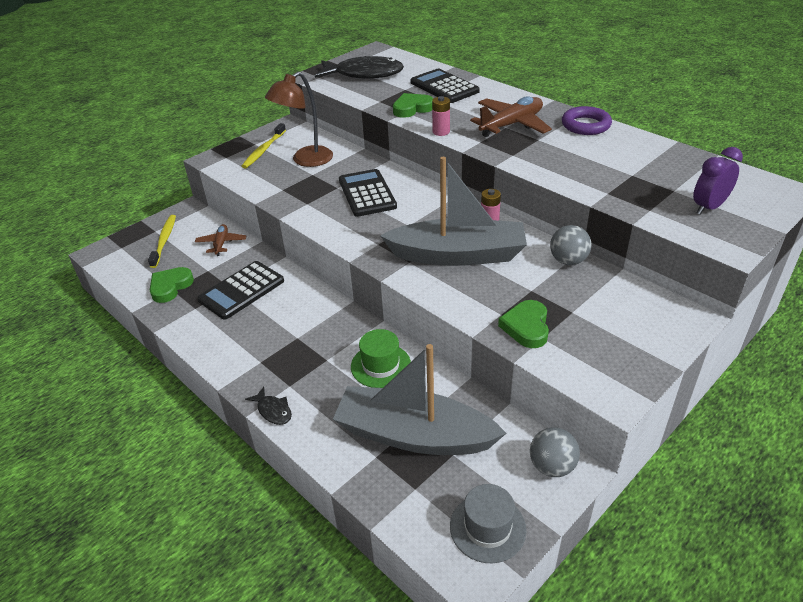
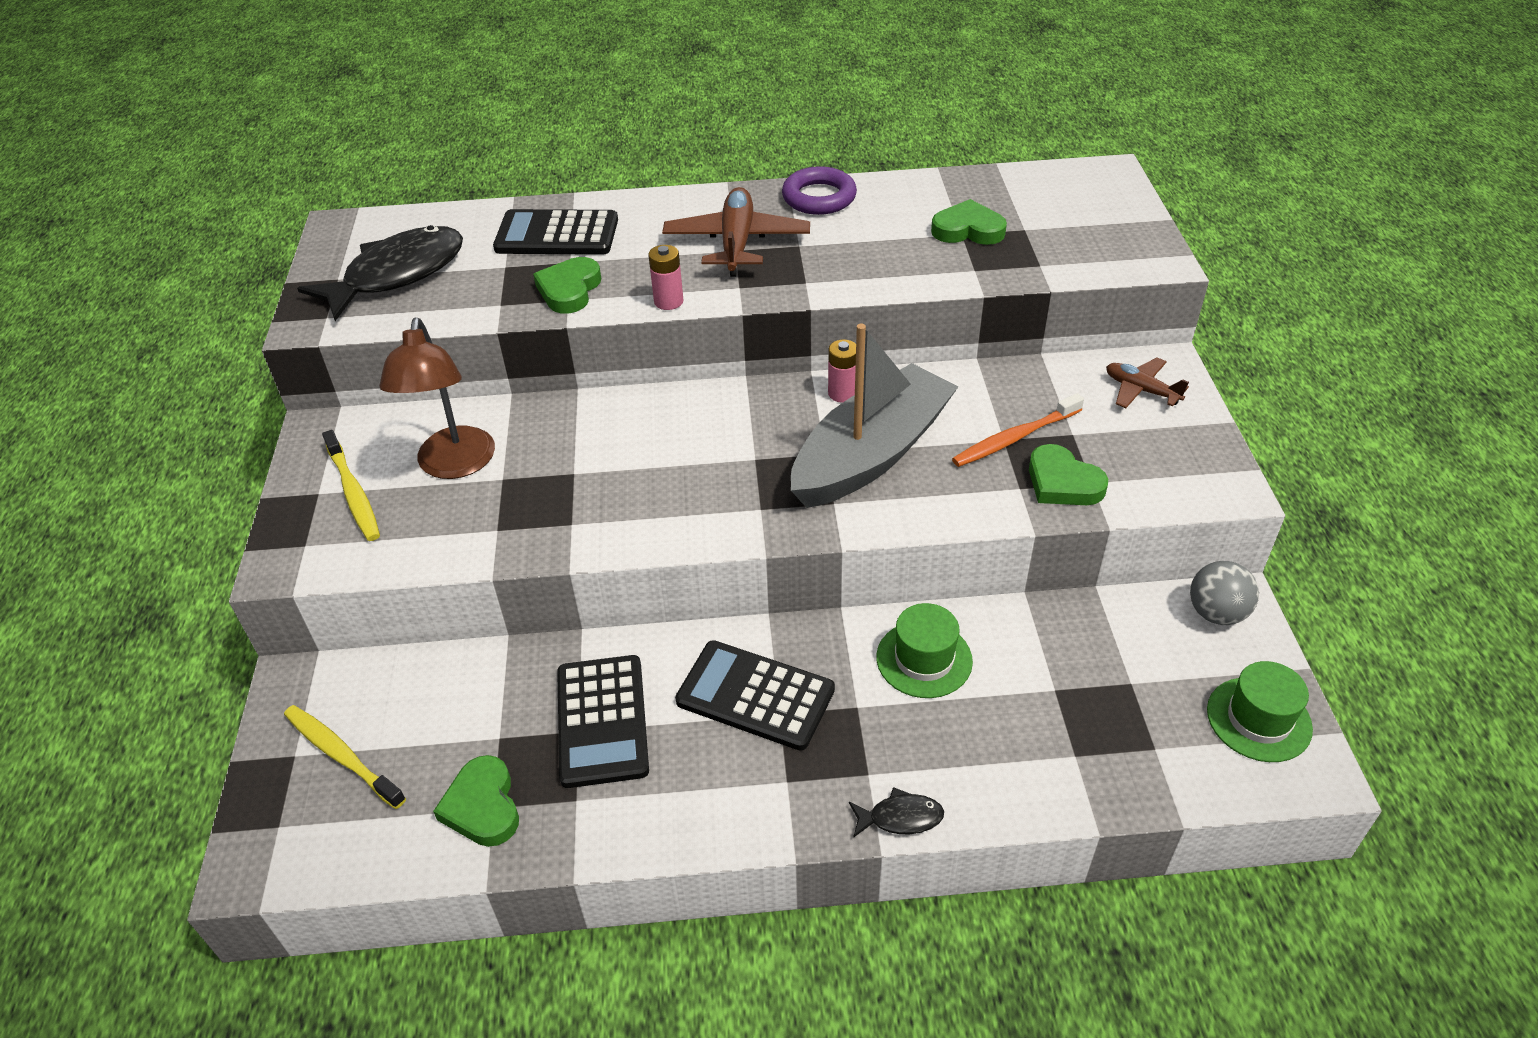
camera: 50 degrees left, 5 degrees up
(221, 243) = (451, 686): brown plane -> brown plane (1141, 390)
(367, 193) = (631, 454): black calculator -> black calculator (755, 696)
(414, 435) = (1072, 699): grey boat -> none
(487, 528) = (1258, 719): grey hat -> green hat
(537, 293) = (1014, 438): none -> orange toothbrush
(568, 261) = (984, 380): grey ball -> none
(639, 175) = (968, 230): none -> green heart
(708, 207) = (1080, 230): purple clock -> none

